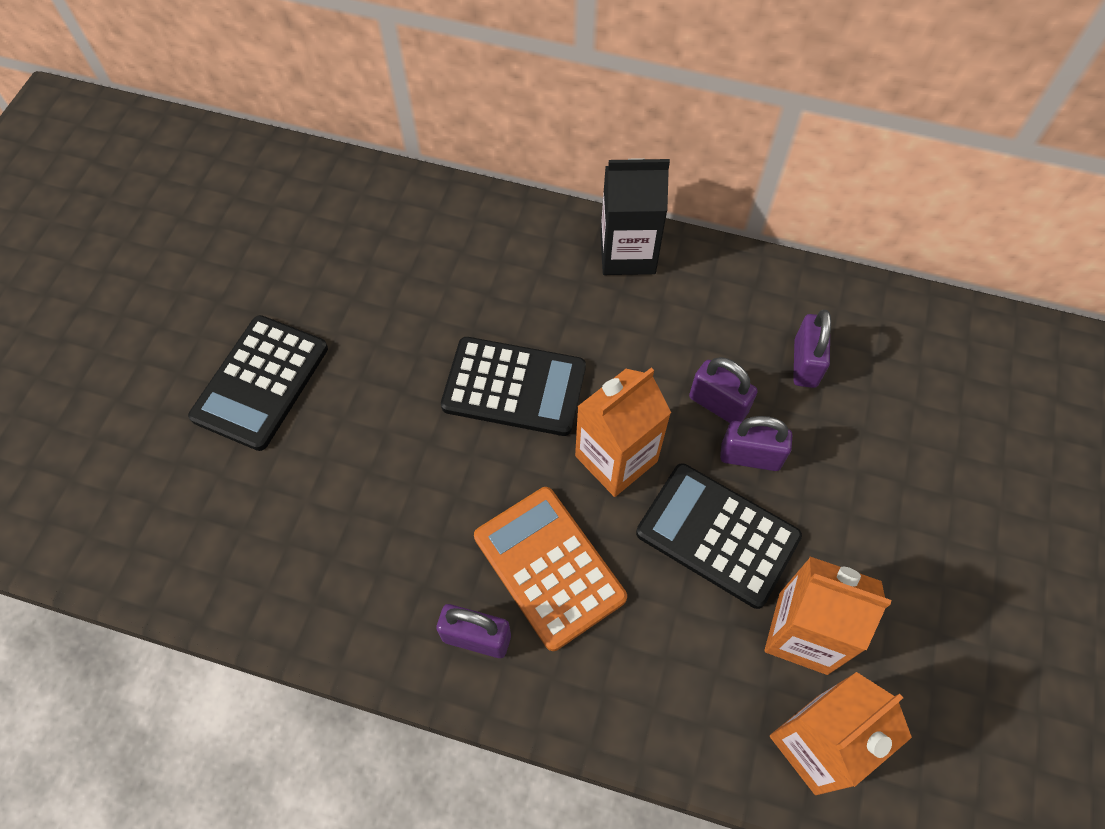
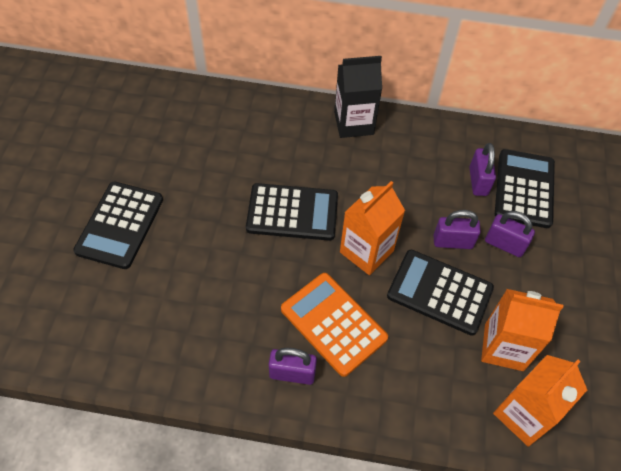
camera: 10 degrees left, 5 degrees down
(718, 404) = (427, 212): purple padlock -> purple padlock (504, 244)
(876, 382) = (524, 189): none -> black calculator

